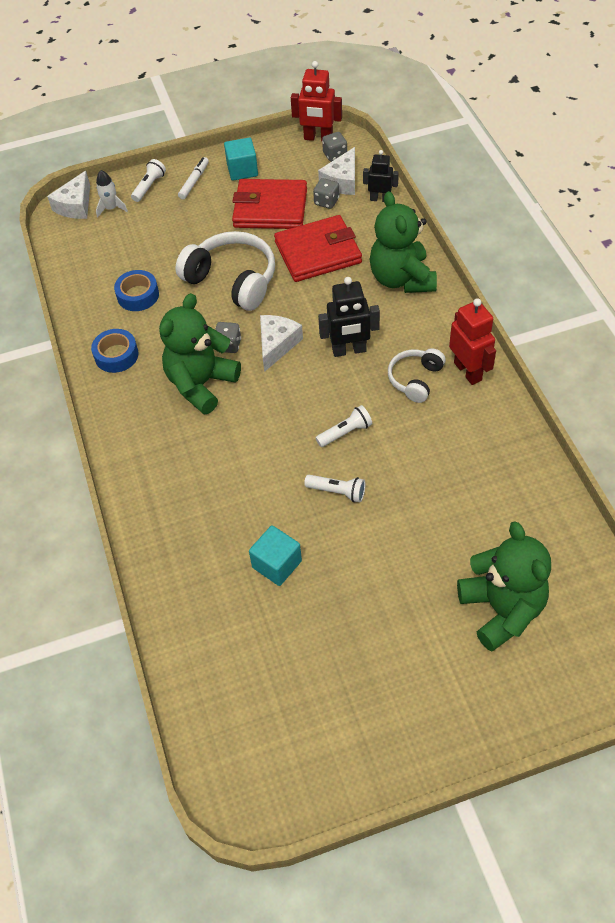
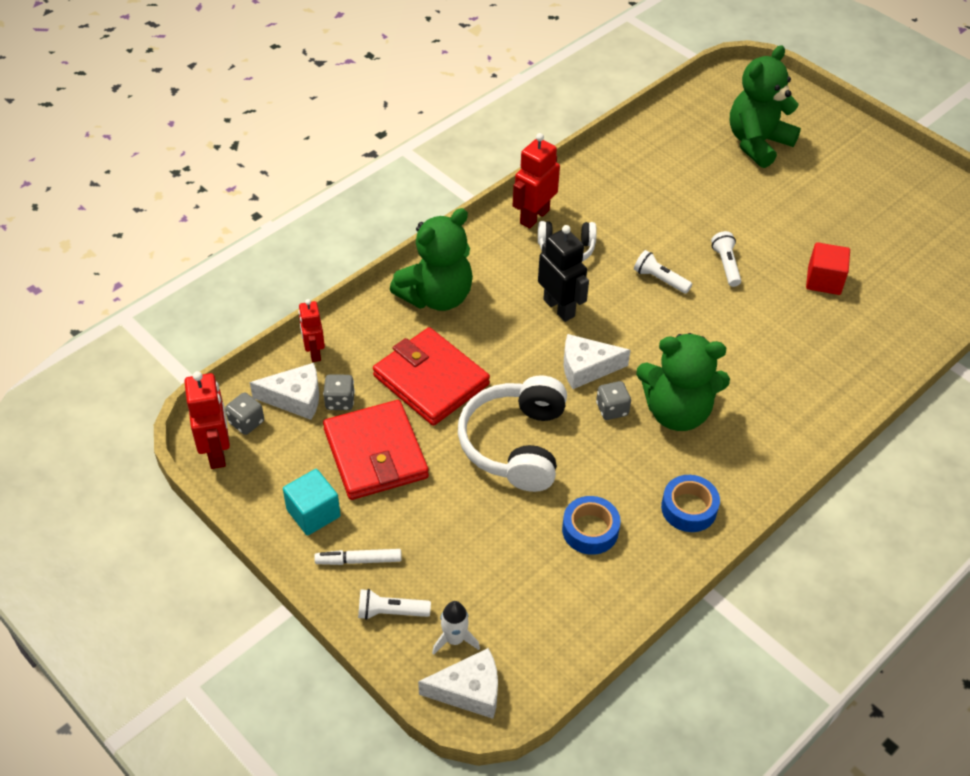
camera: 120 degrees left, 5 degrees down
(277, 564) = (824, 280): turquoise cube -> red cube
(380, 199) = (314, 352): black robot -> red robot

